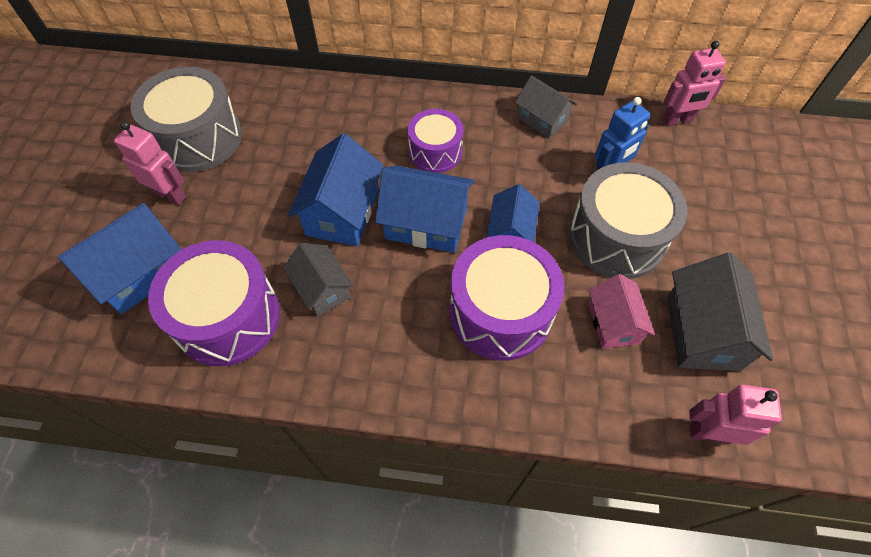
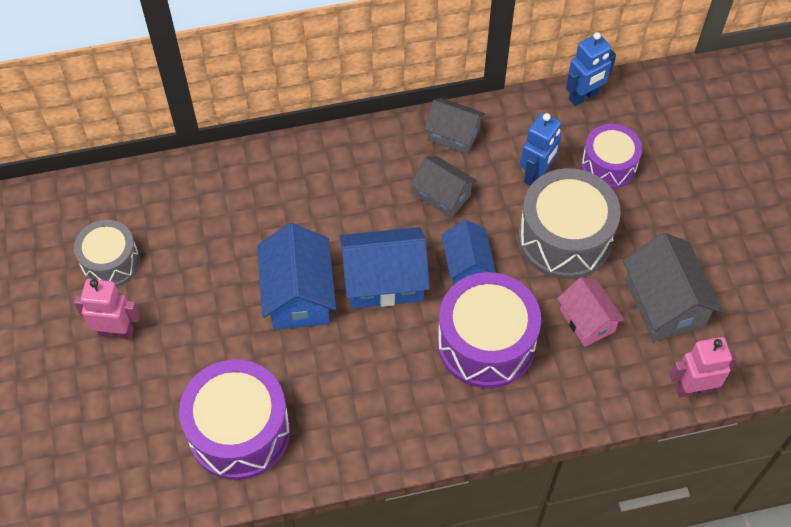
camera: 20 degrees left, 0 degrees up
(141, 273) = (131, 418): blue house -> none
(198, 138) = (110, 262): grey drum -> grey drum, size x0.61
(322, 289) = (315, 376): grey house -> grey house (443, 195)
(435, 152) = (362, 203): purple drum -> purple drum (608, 165)
(677, 120) = (583, 97): pink robot -> blue robot

